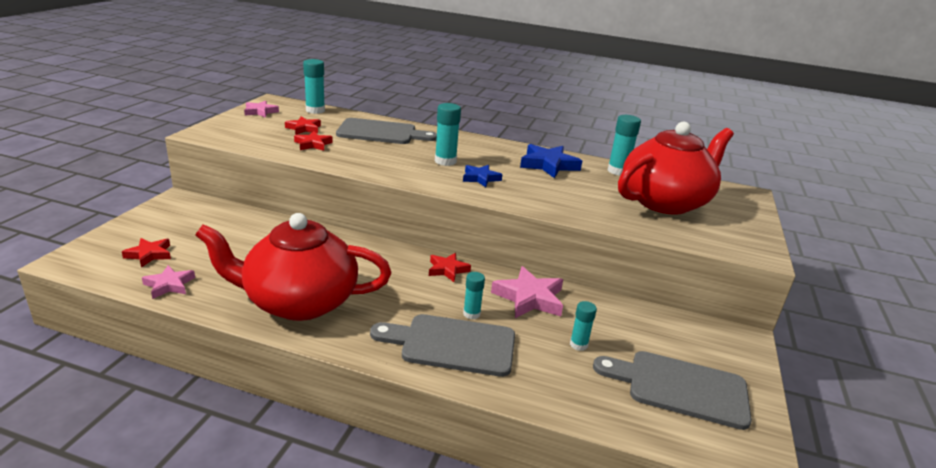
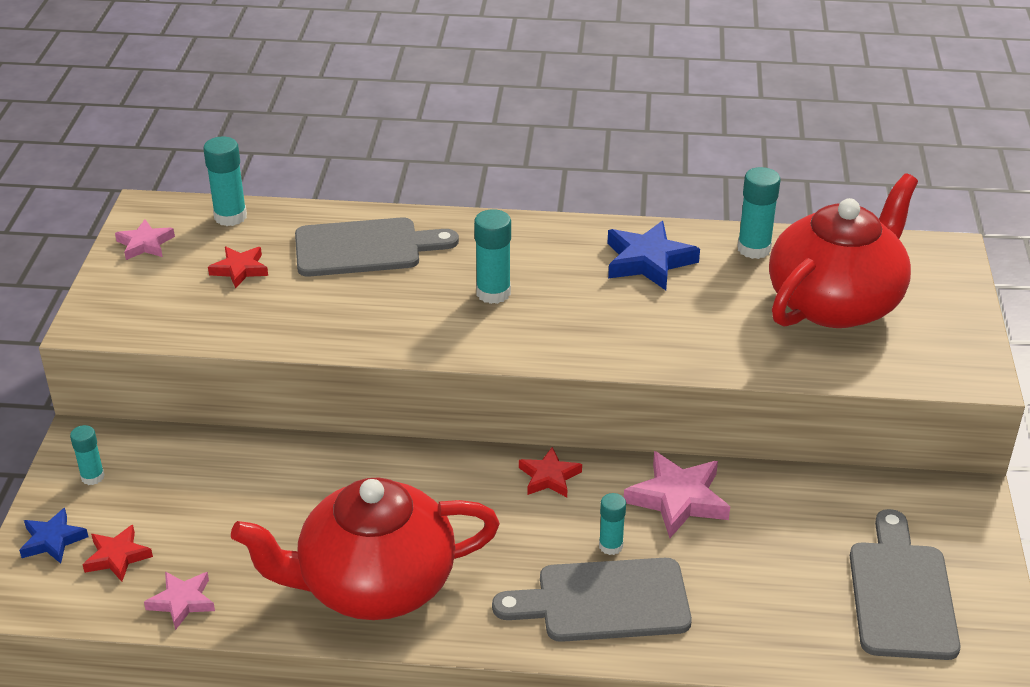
camera: 10 degrees left, 10 degrees up
(313, 144) = (276, 305): red star -> none
(480, 178) = (560, 319): blue star -> blue star (52, 540)
(578, 344) = (763, 560): turquoise glue stick -> turquoise glue stick (92, 477)
(680, 387) = (901, 593): grey cutting board -> grey cutting board turned 90 degrees clockwise

